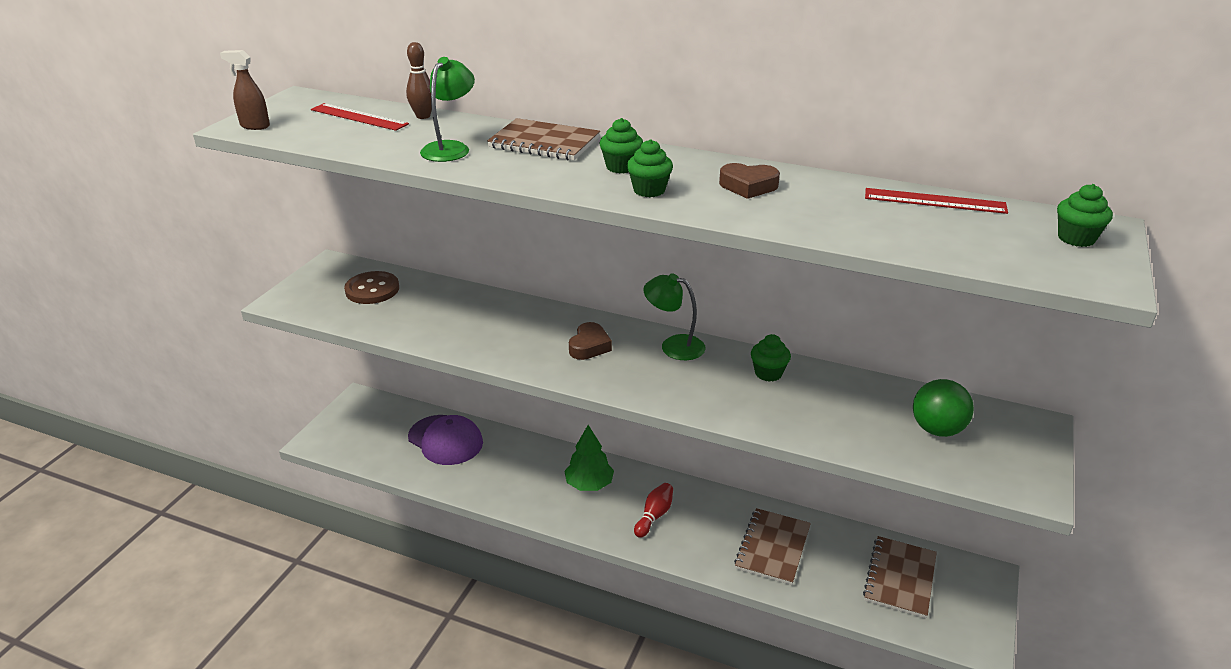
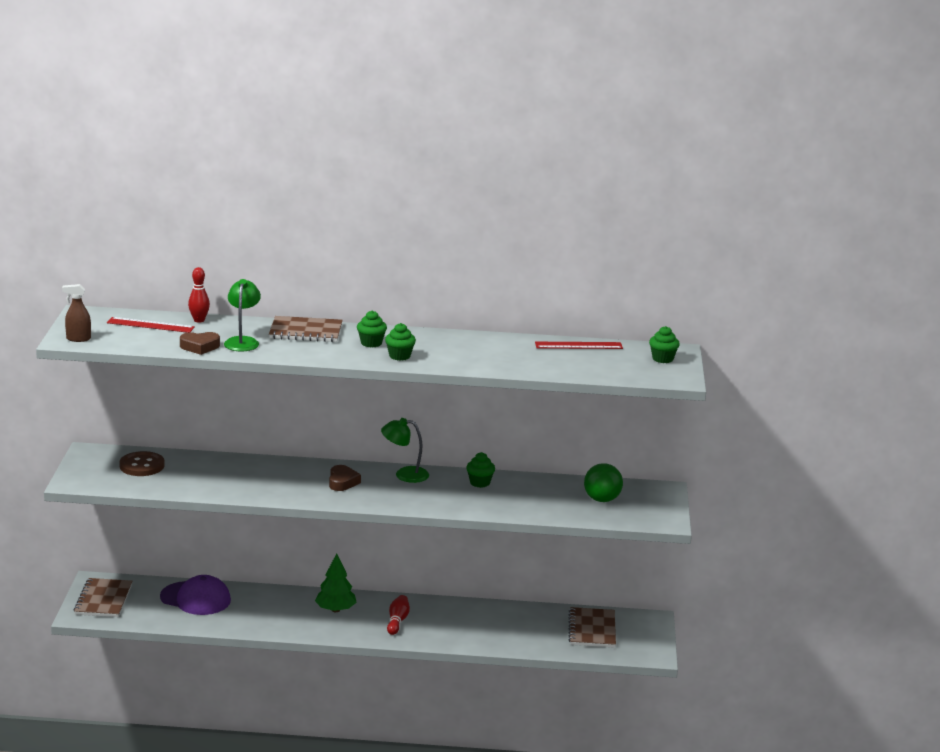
camera: 20 degrees left, 10 degrees down
(423, 116) = (199, 320): brown bowling pin -> red bowling pin
(748, 186) = (461, 347): brown heart -> brown heart (200, 347)
(772, 548) = (495, 626): brown notebook -> brown notebook (103, 600)

